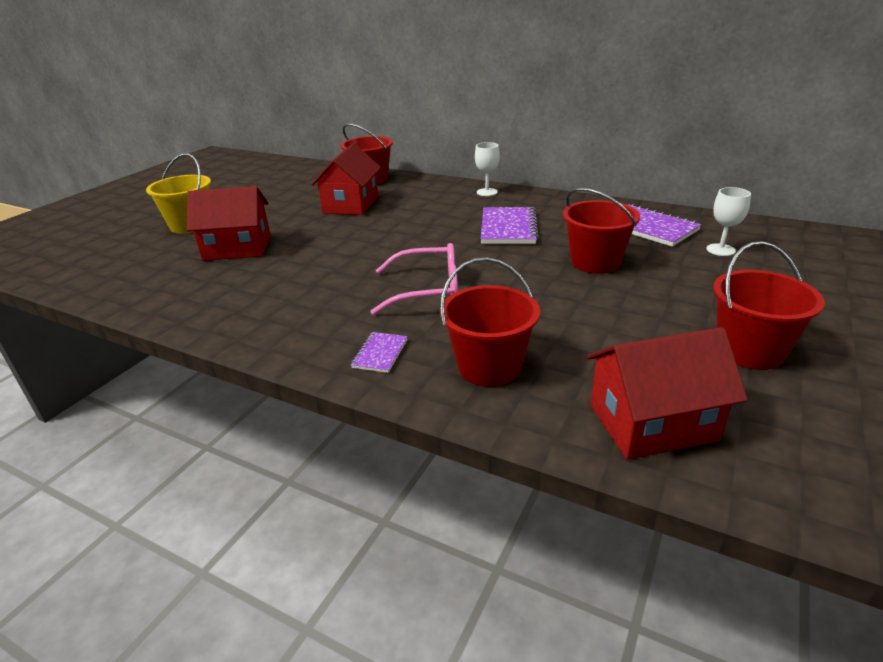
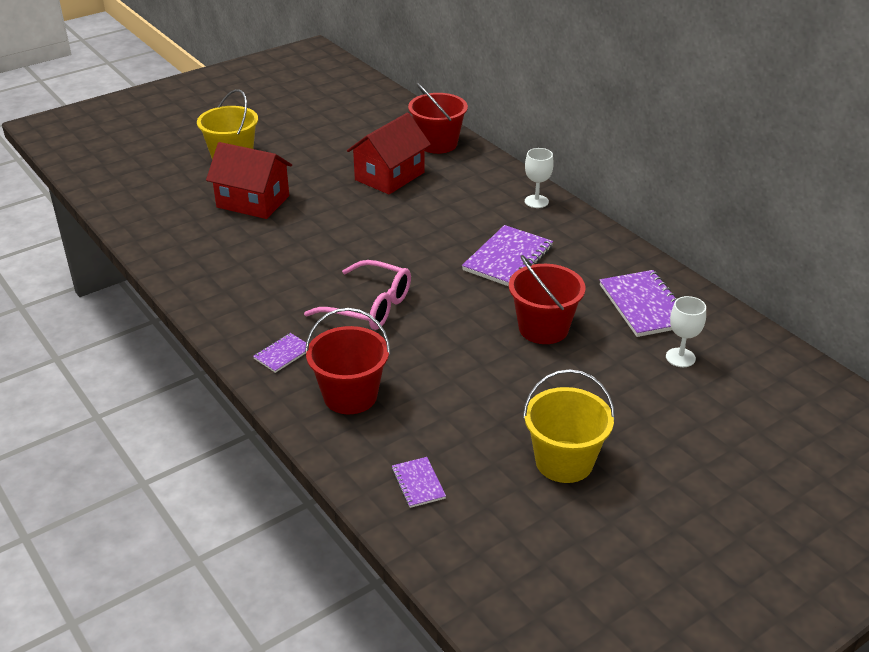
camera: 25 degrees right, 5 degrees up
(652, 422) = (418, 483): red house -> purple notebook
(749, 351) = (564, 462): red bucket -> yellow bucket

